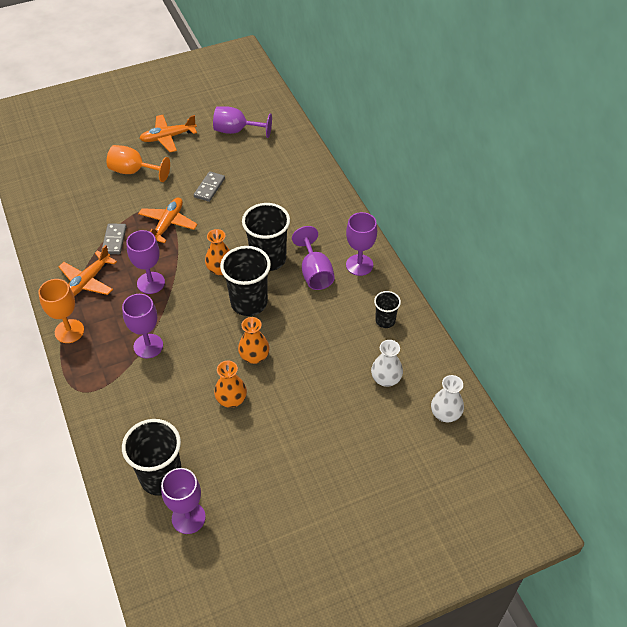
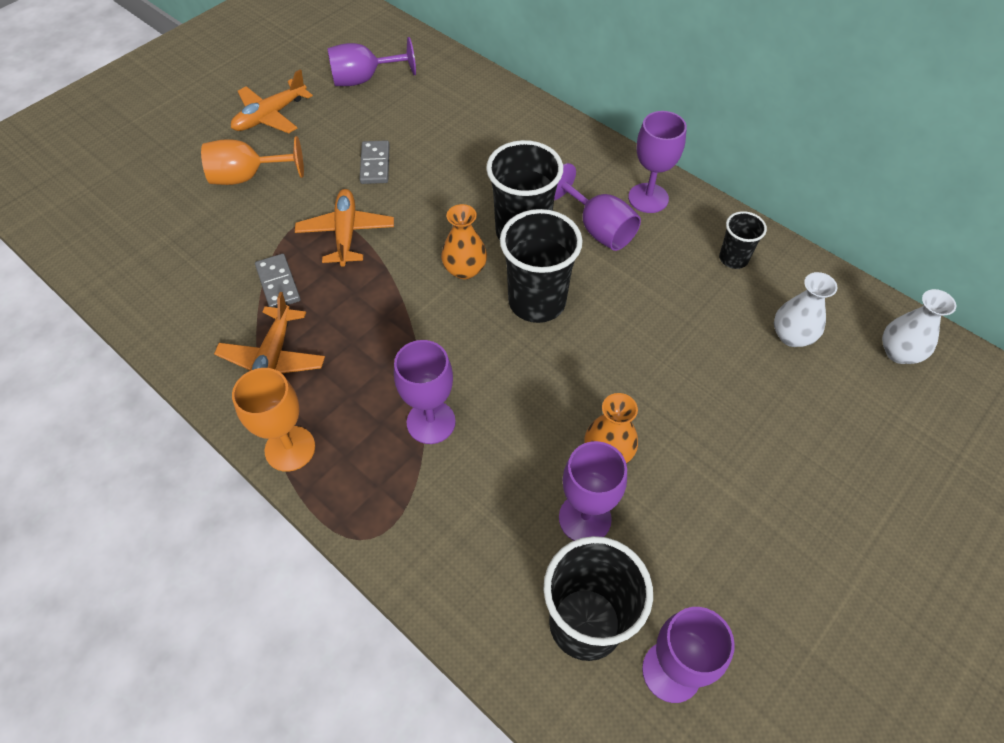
camera: 25 degrees left, 5 degrees up
(151, 283) = (374, 326): purple goblet -> purple goblet (585, 518)
(254, 356) = (596, 375): orange vase -> none

